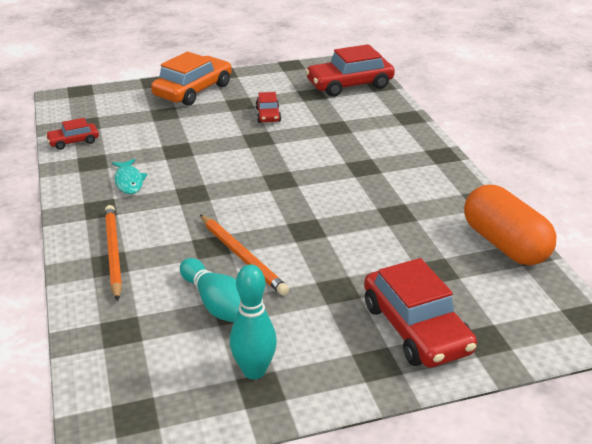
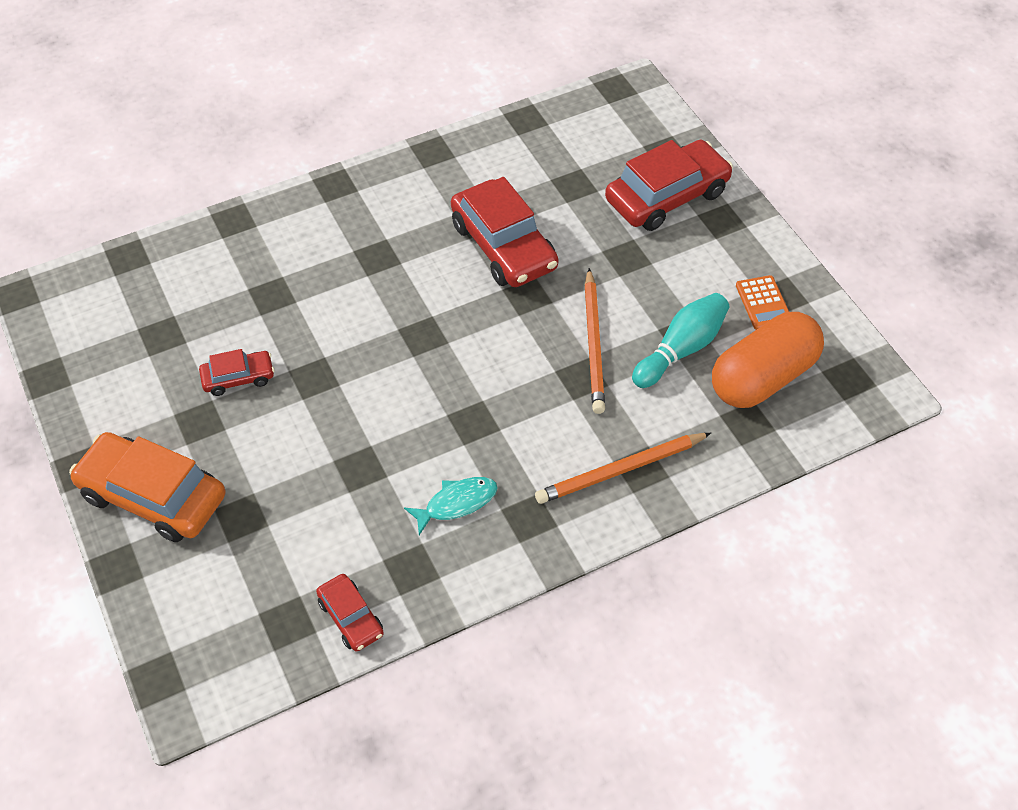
camera: 100 degrees left, 20 degrees up
(242, 256) = (594, 344): orange pencil -> orange pencil turned 135 degrees clockwise
(254, 371) = (763, 303): turquoise bowling pin -> orange calculator
(349, 85) = (128, 292): red car -> red car (503, 246)
(504, 244) = (516, 135): orange capsule -> orange capsule (763, 377)

